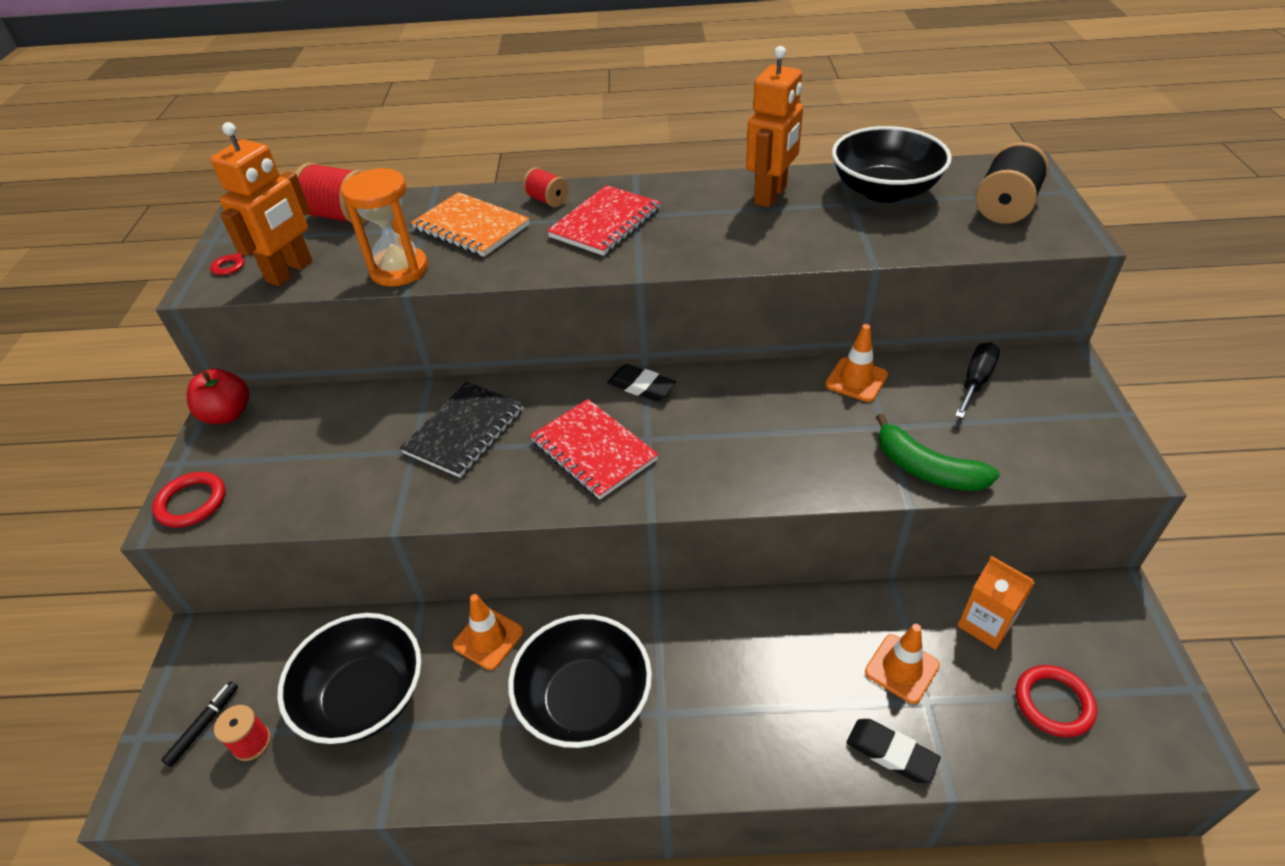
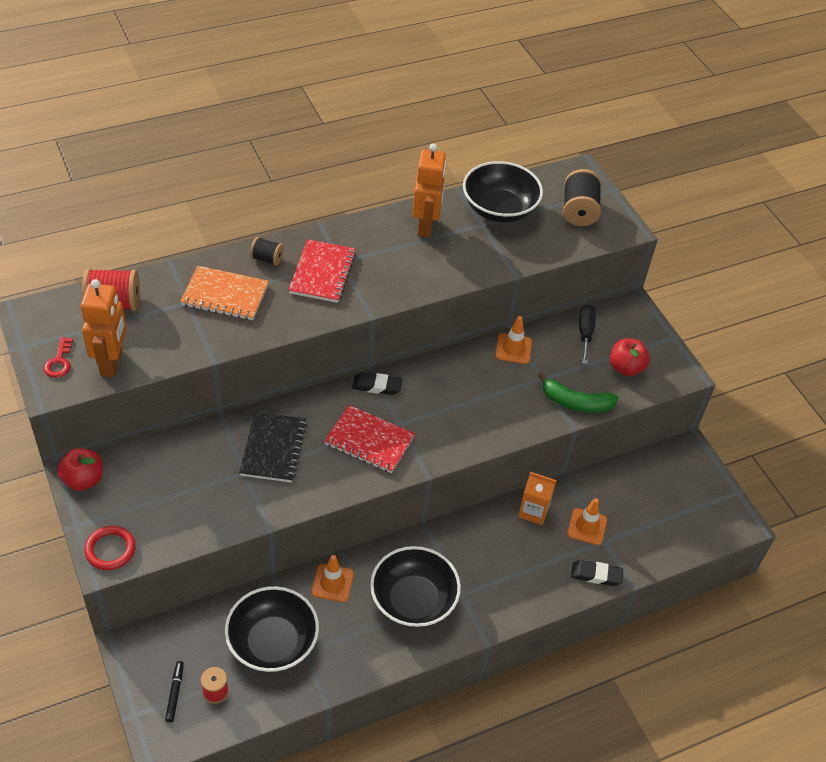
camera: 30 degrees left, 5 degrees up
(399, 270) = (196, 344): orange hourglass -> none
(547, 200) = (267, 259): red spool -> black spool
(985, 624) = (624, 487): orange carton -> orange carton (533, 511)
(1028, 439) = (625, 368): none -> red apple
(1053, 703) = (671, 521): red ring -> none

